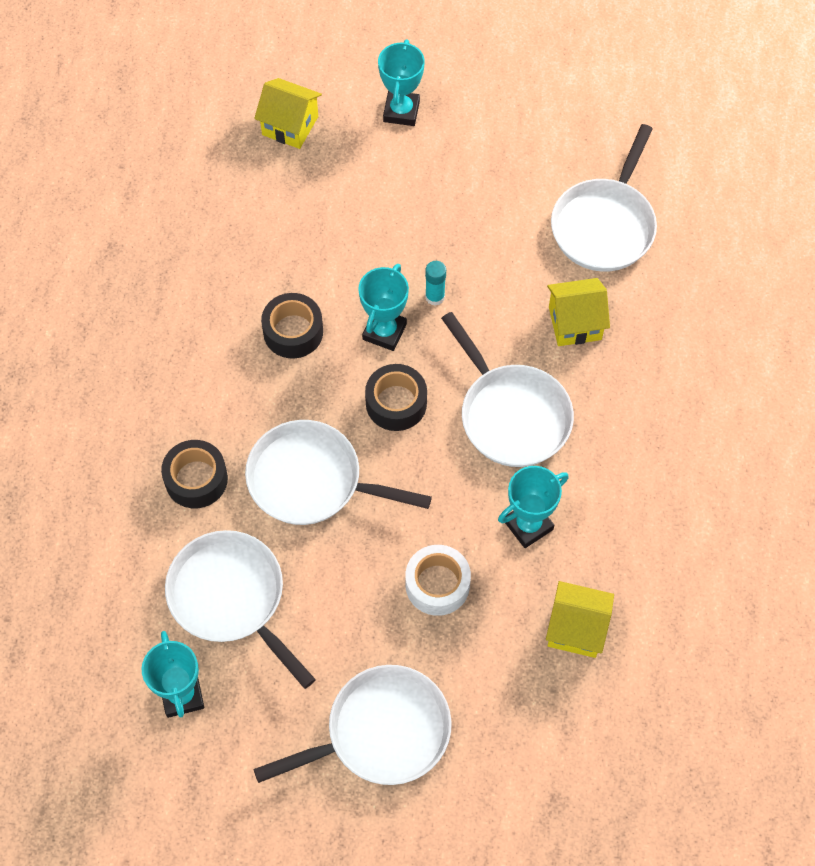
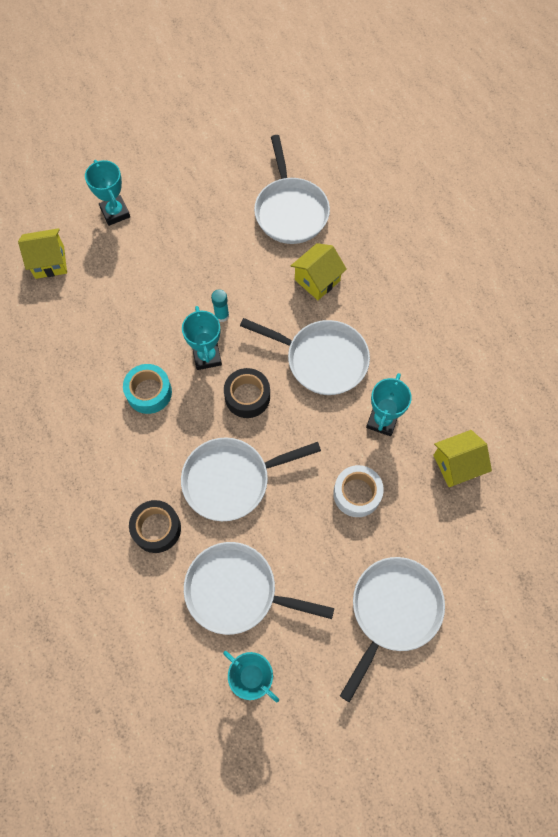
camera: 35 degrees left, 5 degrees up
(293, 332) = (149, 392): black tape -> turquoise tape

